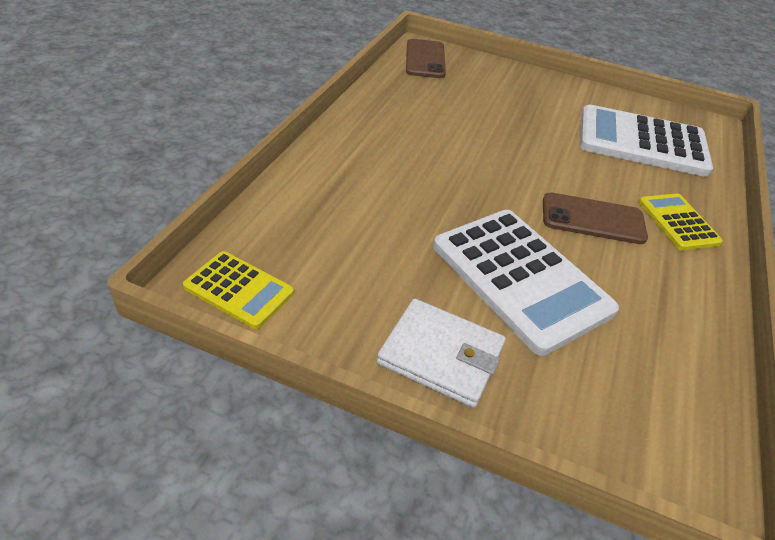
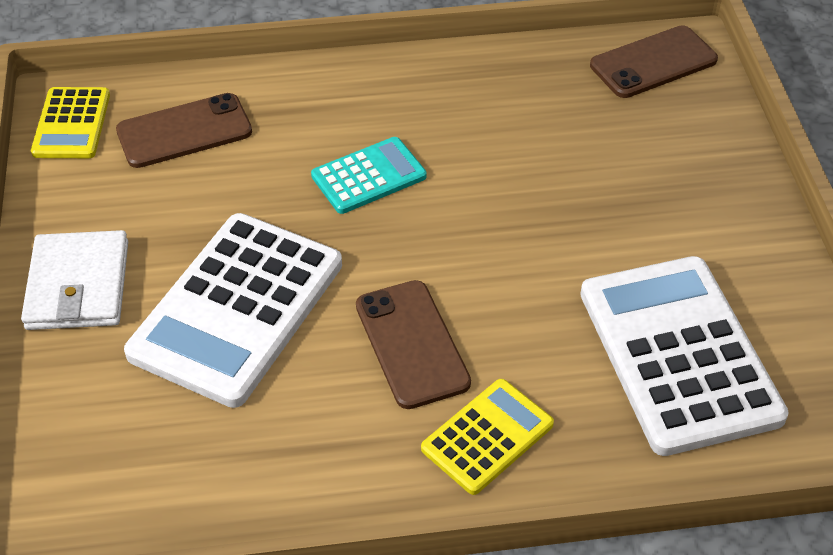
camera: 65 degrees right, 5 degrees up
(313, 234) = (184, 131): none -> brown phone
(434, 176) = (369, 176): none -> turquoise calculator

